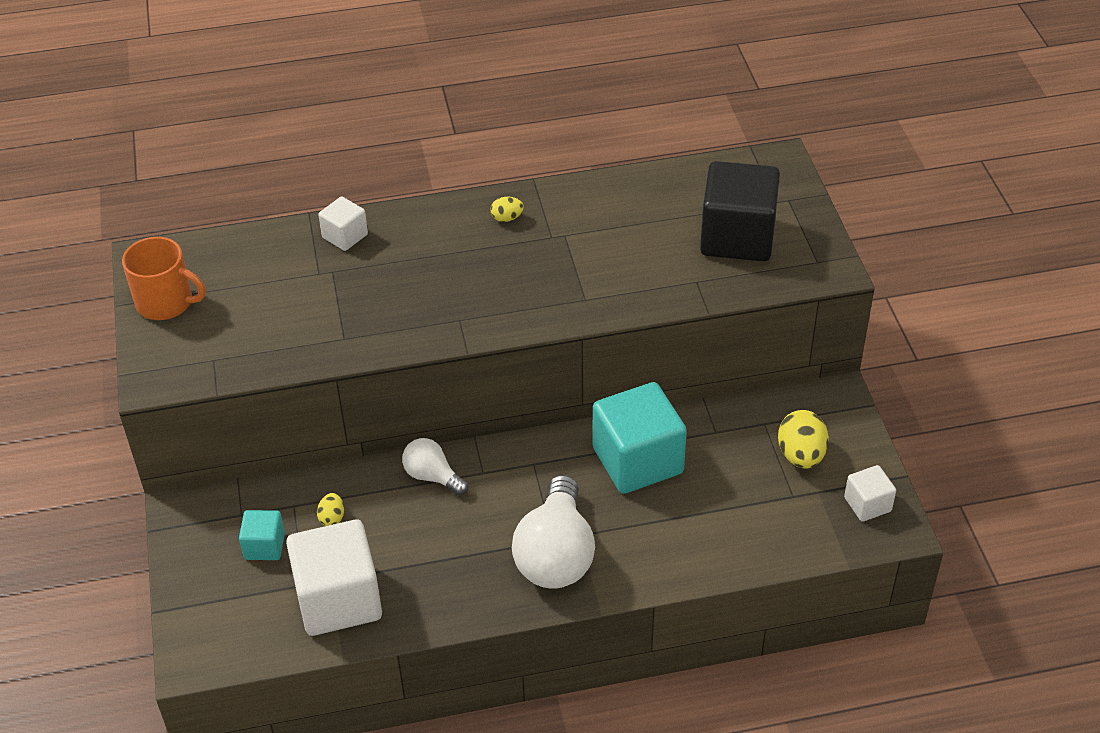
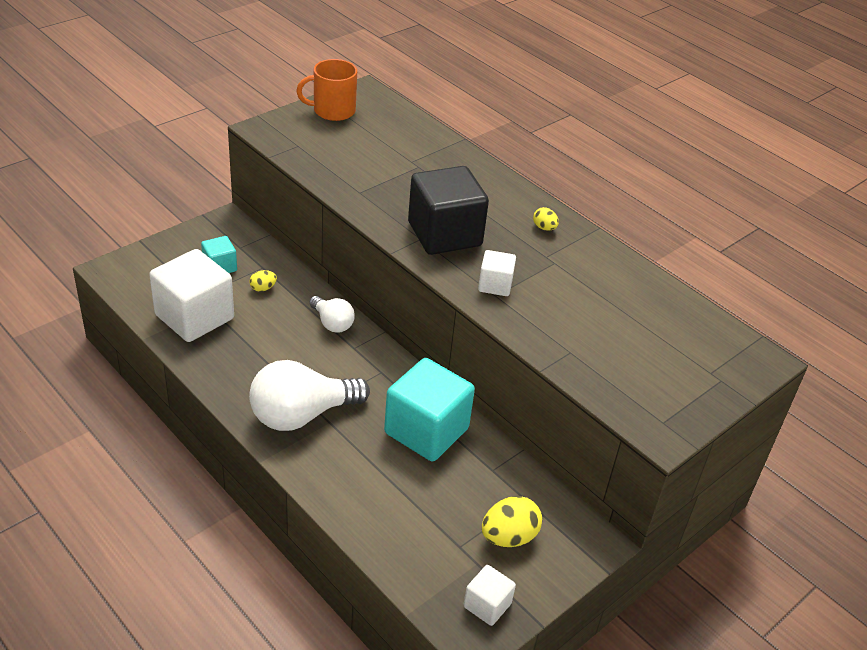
camera: 55 degrees right, 5 degrees down
(166, 302) = (333, 111): orange mug -> orange mug turned 90 degrees clockwise
(345, 236) = (456, 160): white cube -> white cube (495, 285)
(432, 476) = (332, 323): white light bulb -> white light bulb turned 135 degrees clockwise
(737, 237) = (644, 361): black cube -> black cube (444, 234)

